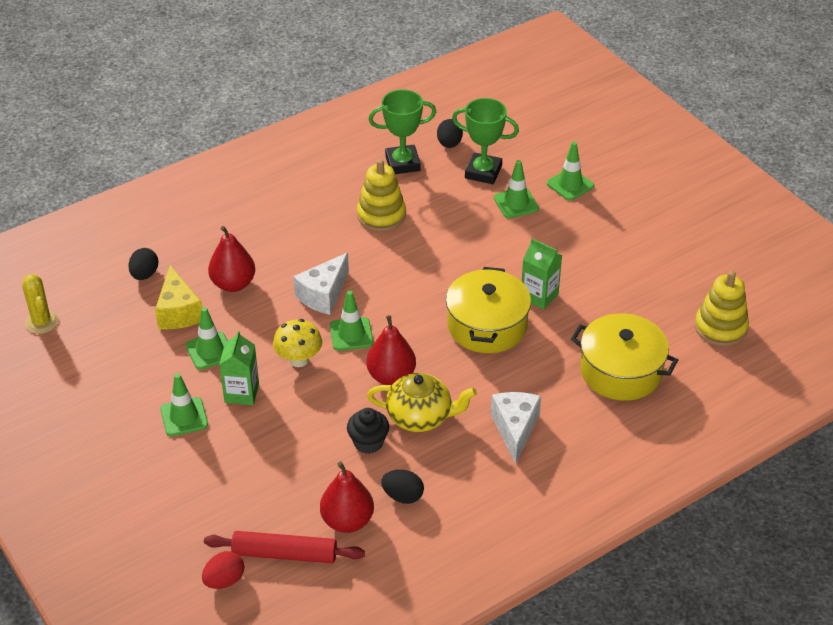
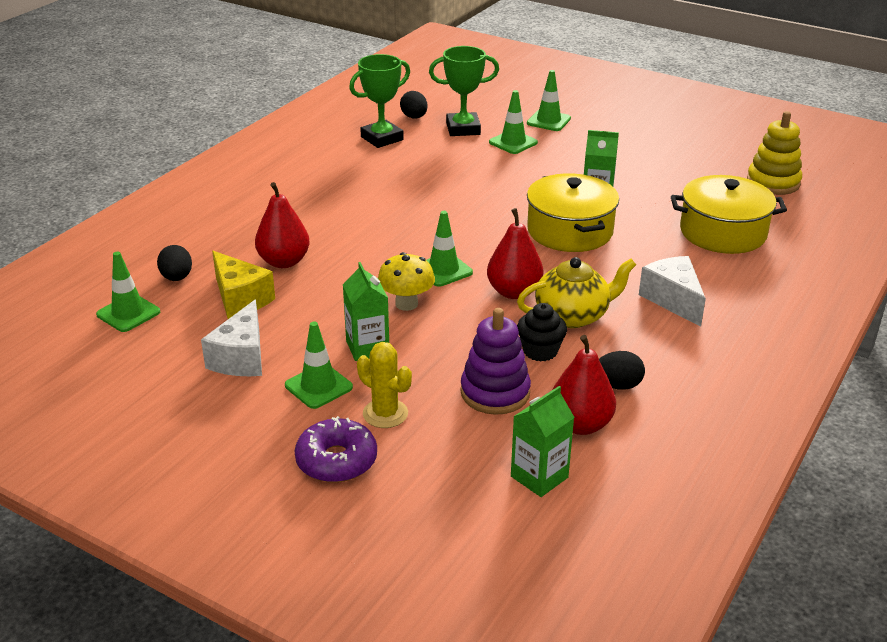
camera: 25 degrees left, 10 degrees down
(41, 322) = (80, 348): yellow cactus -> yellow cactus (385, 414)
(156, 487) = (336, 461): none -> purple donut
(210, 351) = (302, 322): green traffic cone -> green traffic cone (128, 313)
(224, 580) = (492, 526): red egg -> none
(284, 554) = (539, 477): red rolling pin -> green carton
(306, 469) = (495, 392): none -> purple stacking toy
(323, 295) = (388, 247): white cheese -> white cheese (241, 358)
(381, 215) = (394, 177): yellow stacking toy -> none

